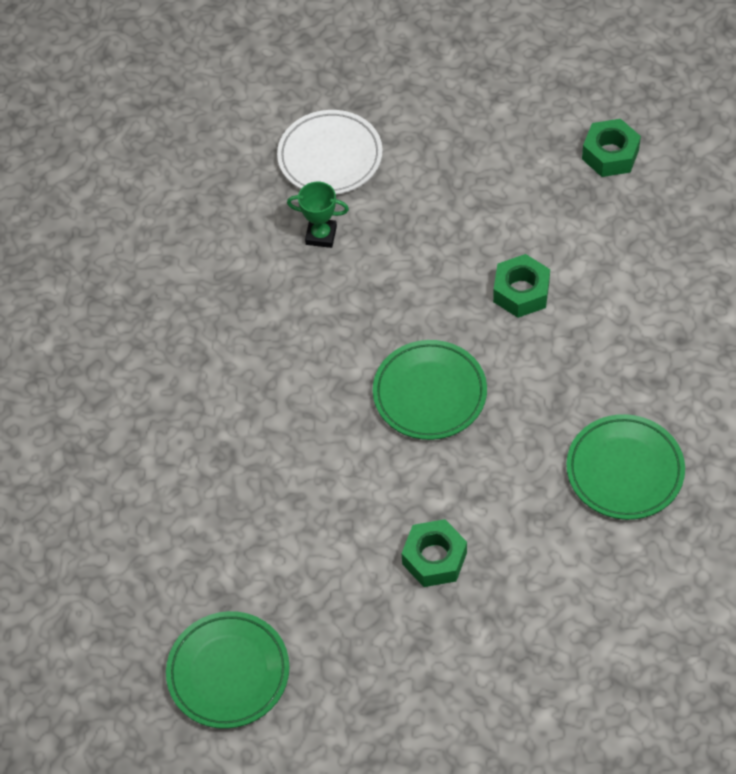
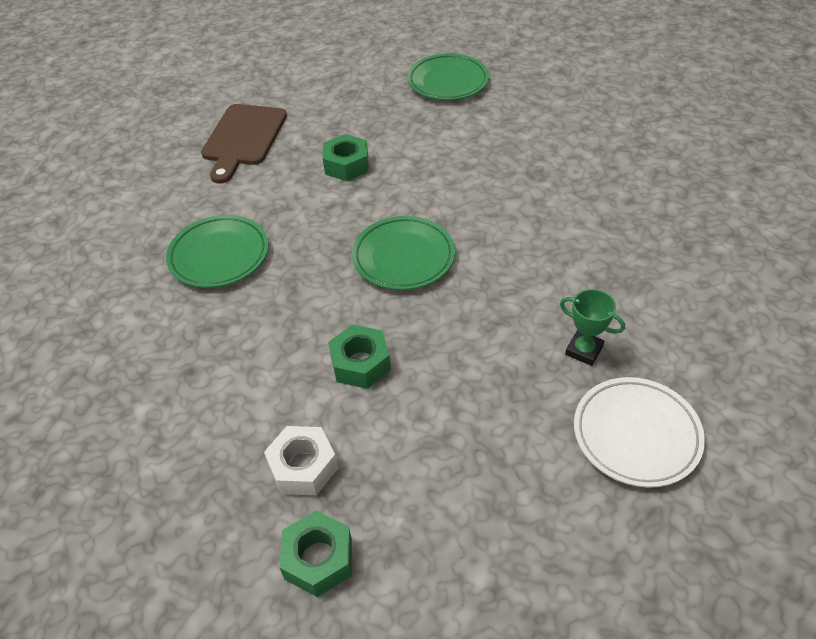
camera: 155 degrees right, 10 degrees down
(321, 235) = (584, 350): green trophy -> green trophy turned 45 degrees clockwise
(550, 666) = (243, 138): none -> brown cutting board
(601, 221) = (303, 467): none -> white nut

